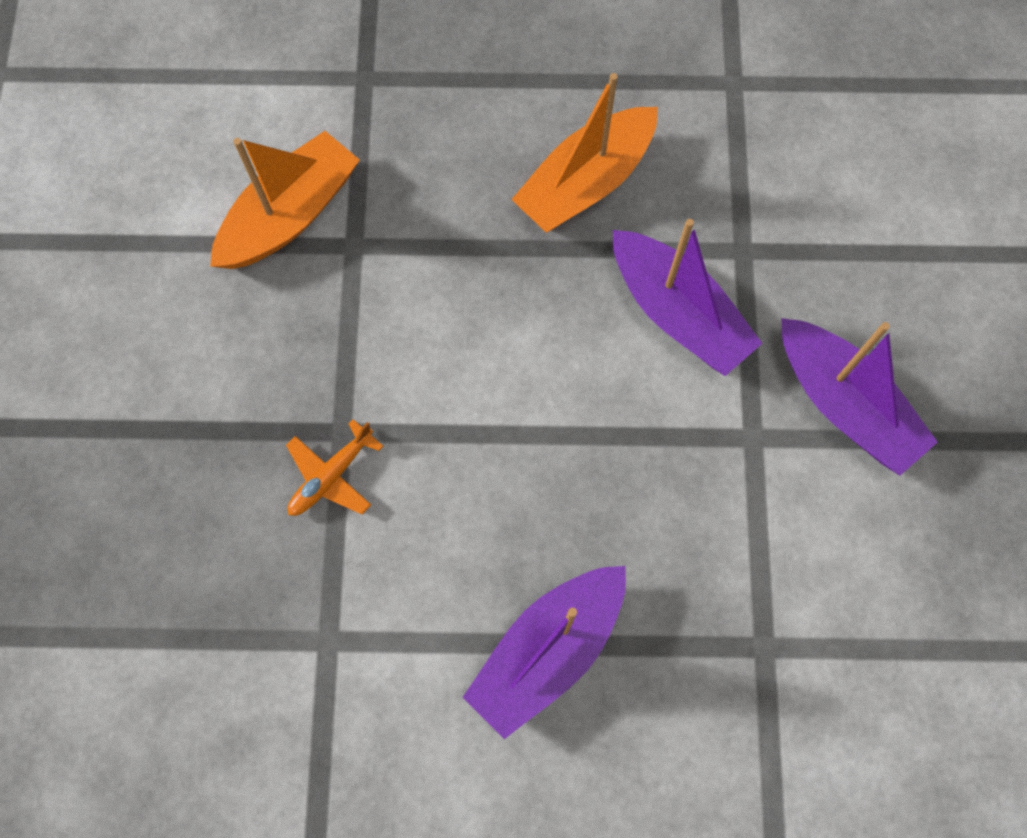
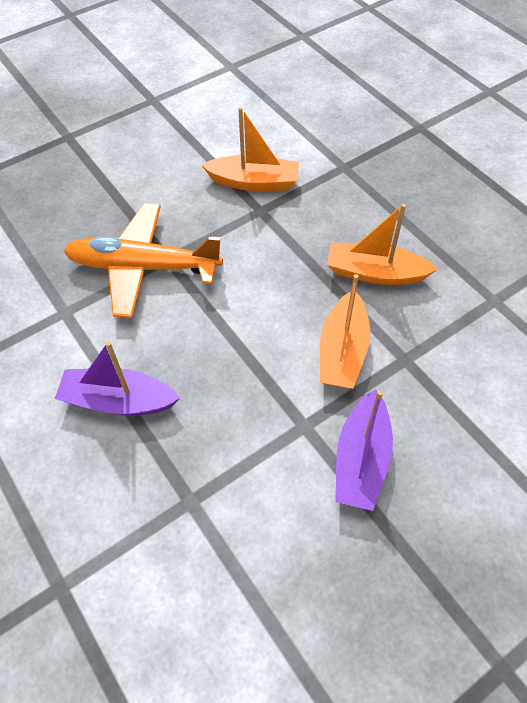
camera: 55 degrees right, 15 degrees down
(331, 476) = (143, 267): orange plane -> orange plane, size x2.47
(677, 313) = (342, 351): purple boat -> orange boat

